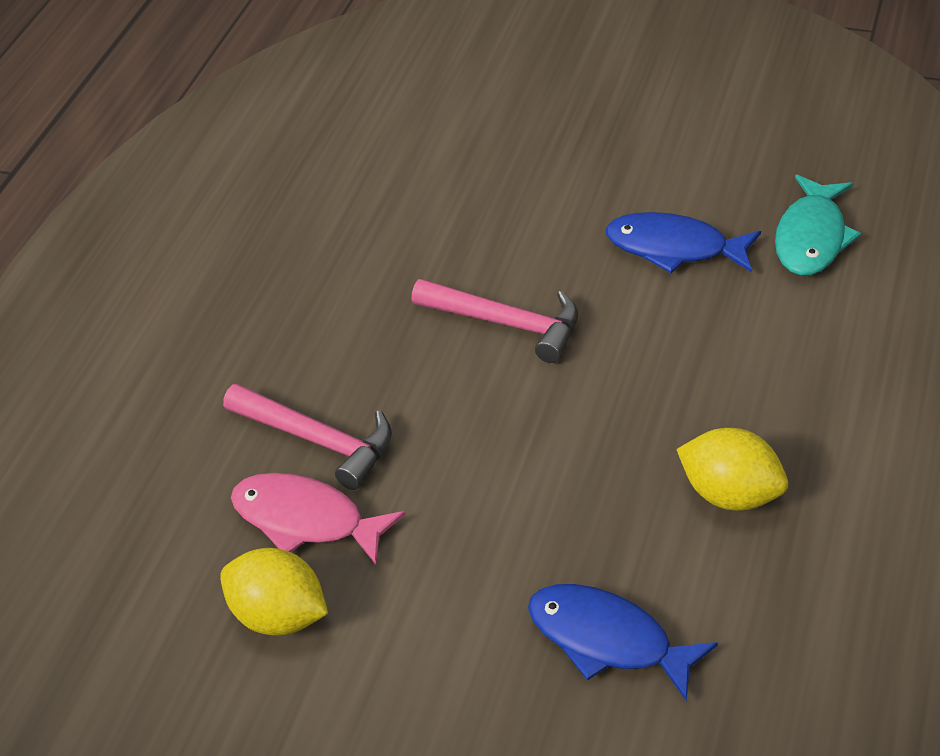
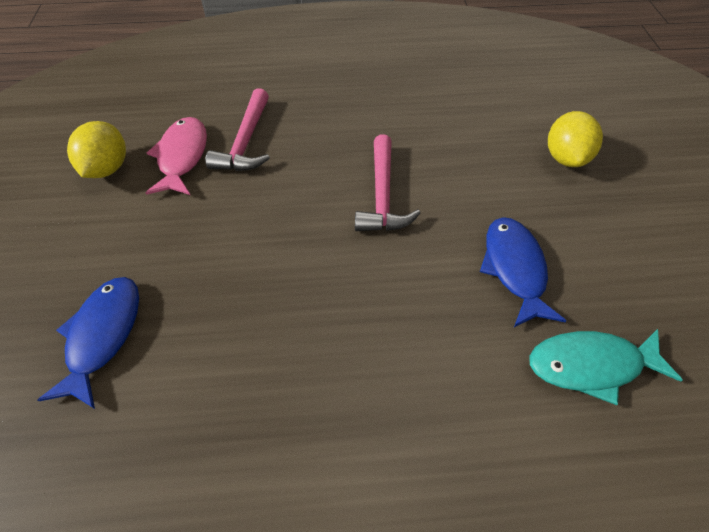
camera: 65 degrees right, 10 degrees up
(730, 495) = (260, 379): yellow lemon -> yellow lemon (565, 158)

